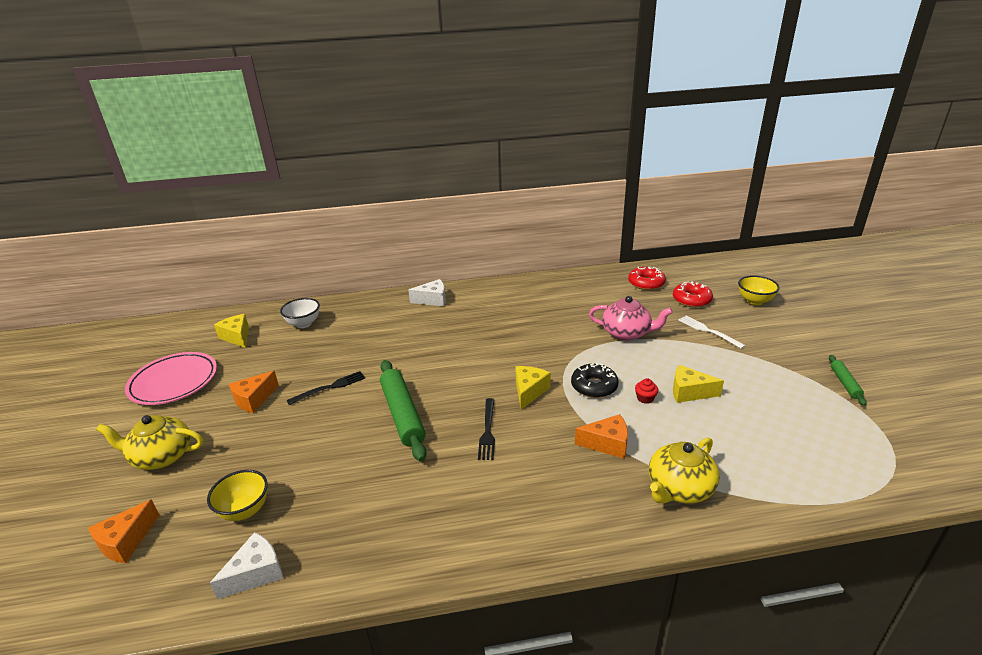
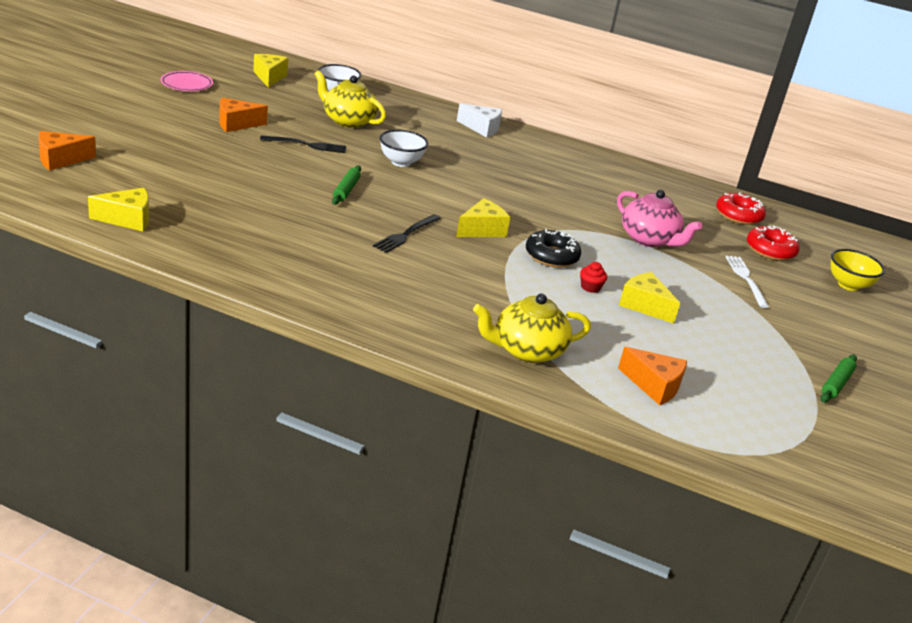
camera: 25 degrees right, 0 degrees up
(161, 456) = (130, 125): yellow teapot -> yellow teapot (348, 121)
(174, 382) = (187, 84): pink plate -> pink plate, size x0.58
(245, 510) = (156, 184): yellow bowl -> none
(256, 573) = (127, 219): white cheese -> yellow cheese
(402, 414) = (346, 190): green rolling pin -> green rolling pin, size x0.51
(413, 363) = (401, 162): none -> white bowl
(607, 444) = (503, 294): orange cheese -> orange cheese (654, 386)

